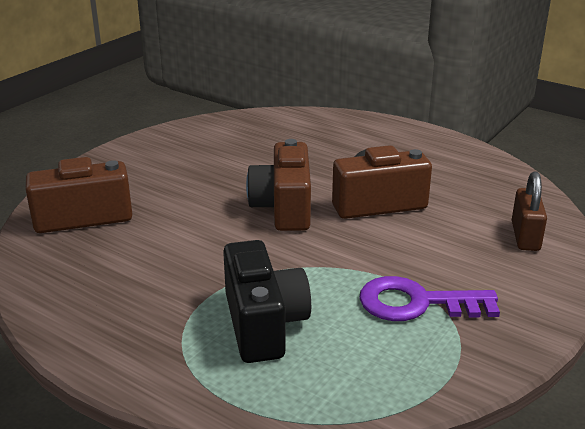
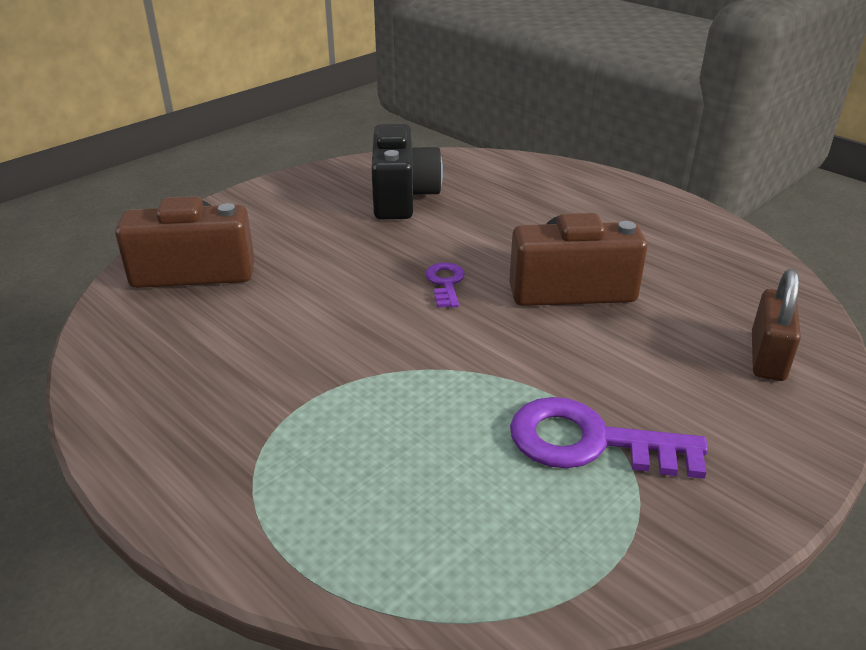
camera: 10 degrees right, 5 degrees up
(263, 324) = (371, 448): black camera -> black camera (402, 197)
(283, 208) = (445, 283): brown camera -> purple key

